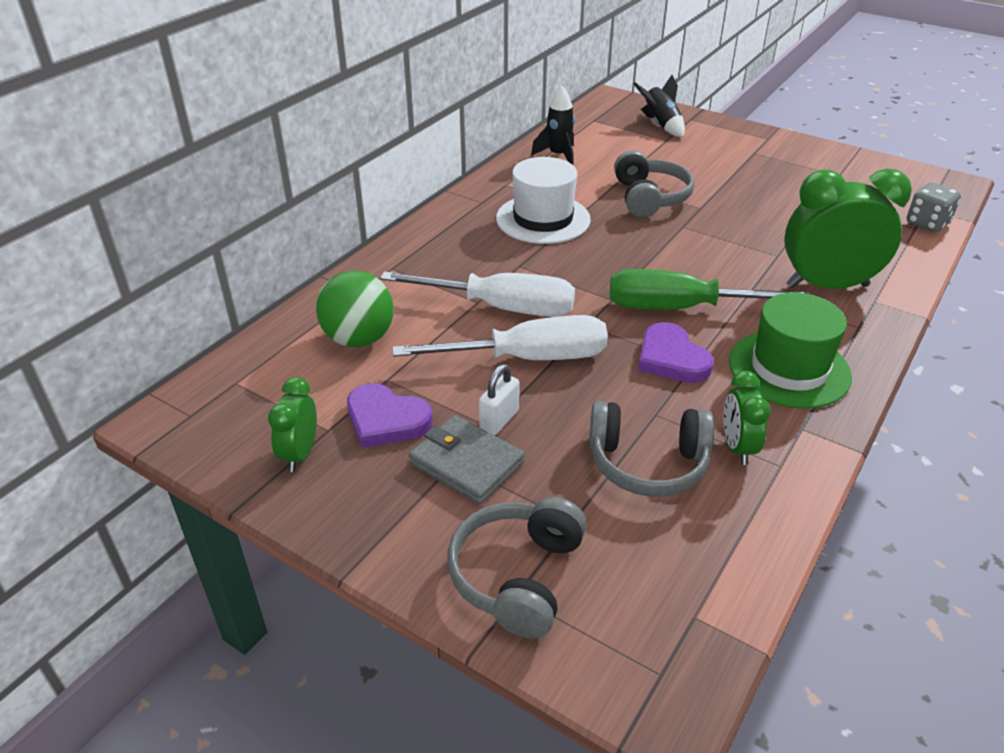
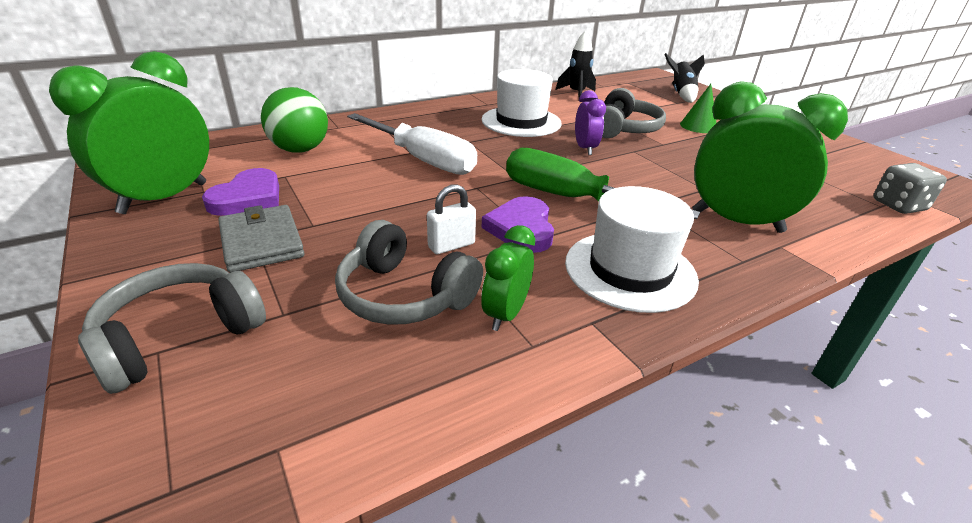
camera: 25 degrees right, 5 degrees down
(300, 454) = (164, 198): green clock -> green clock, size x1.95
(386, 420) = (248, 197): purple heart -> purple heart turned 120 degrees counterclockwise
(499, 420) = (325, 224): white padlock -> white padlock (451, 245)
(528, 358) = (401, 193): white screwdriver -> none
(638, 238) = (585, 148): none -> purple clock
(712, 171) = (698, 126): none -> green cone
(789, 369) = (630, 270): green hat -> white hat

